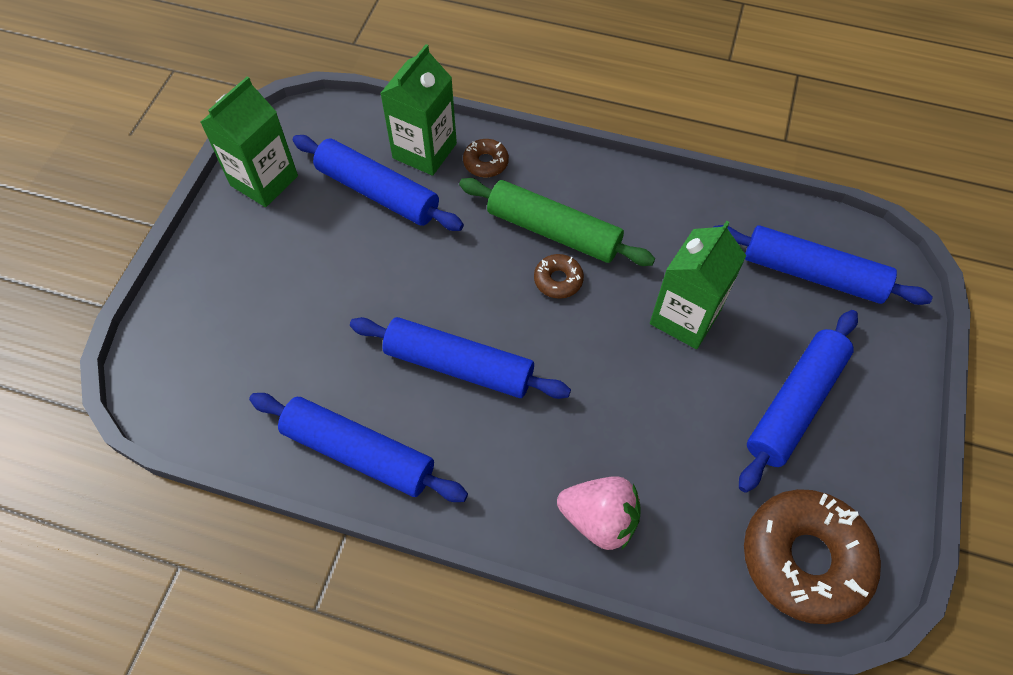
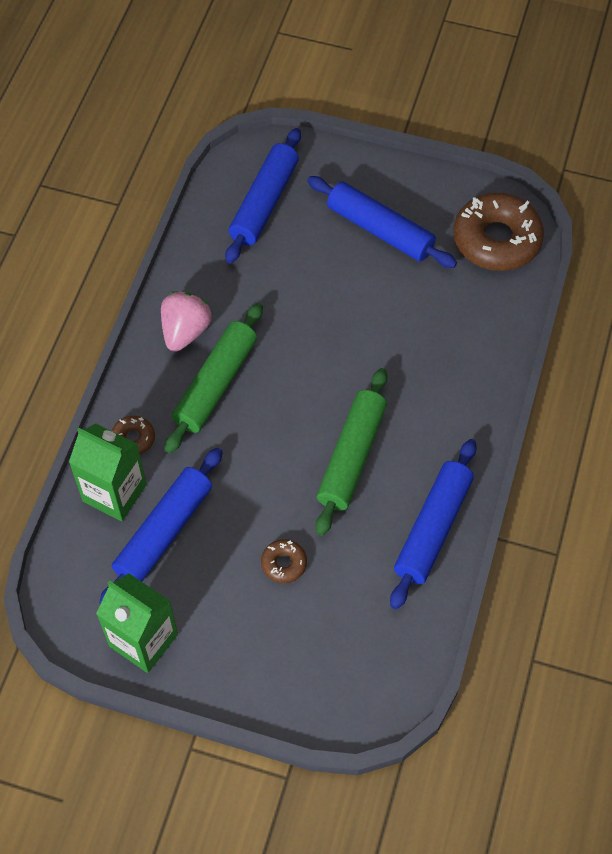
camera: 90 degrees left, 0 degrees up
(459, 365) = (351, 456): blue rolling pin -> green rolling pin
(558, 280) = (267, 382): brown donut -> brown donut (284, 564)
(599, 519) = (477, 361): pink strawberry -> pink strawberry (185, 331)
(685, 317) = (304, 293): green carton -> none

